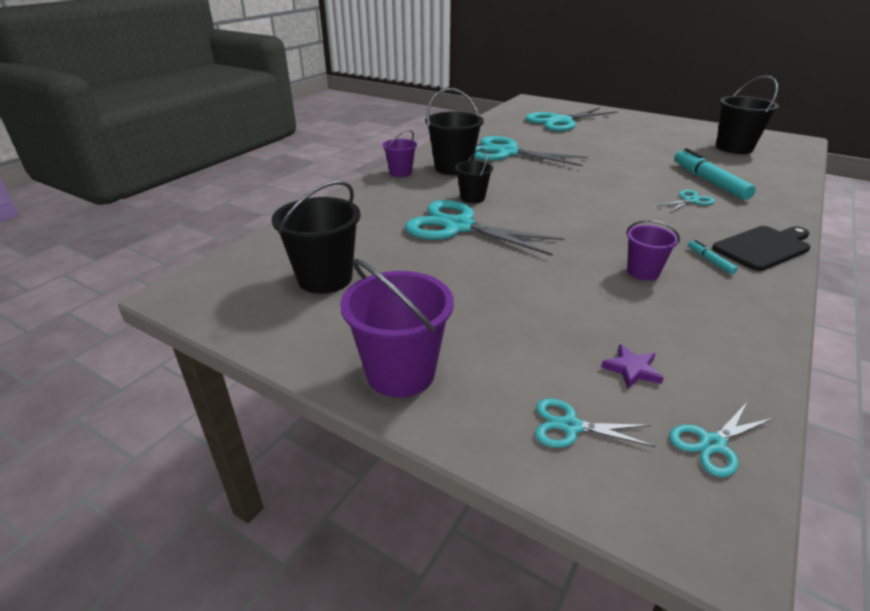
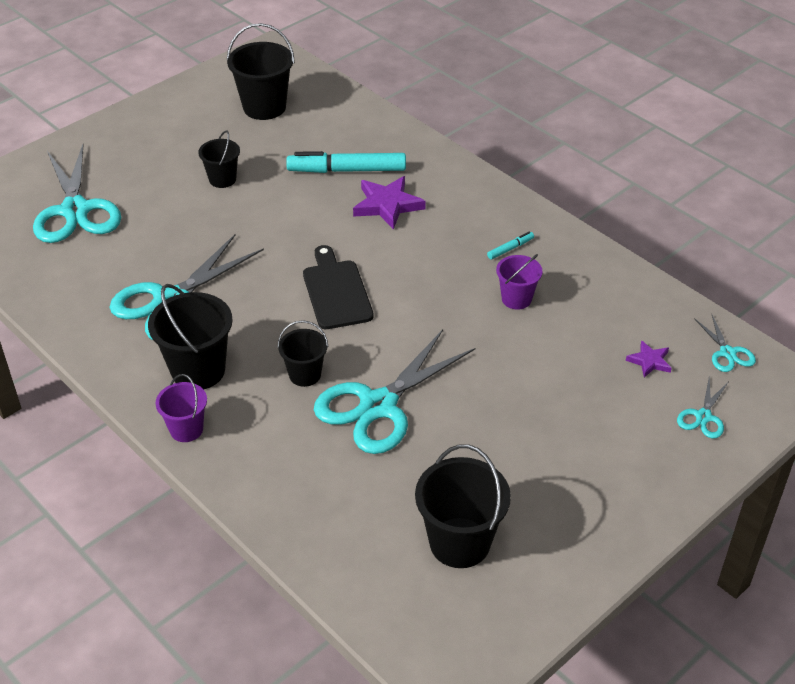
camera: 75 degrees left, 10 degrees up
(400, 373) = (629, 503): purple bucket -> none
(639, 148) = (222, 179): none -> black bucket
(690, 200) = (387, 205): turquoise scissors -> purple star
(710, 261) = (510, 249): turquoise marker -> turquoise marker turned 150 degrees clockwise
(763, 247) = (498, 205): black cutting board -> black cutting board (336, 291)

